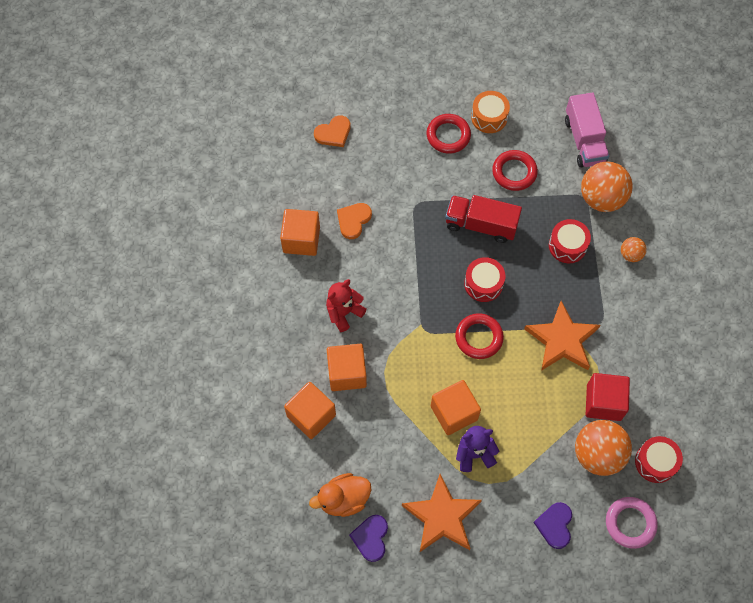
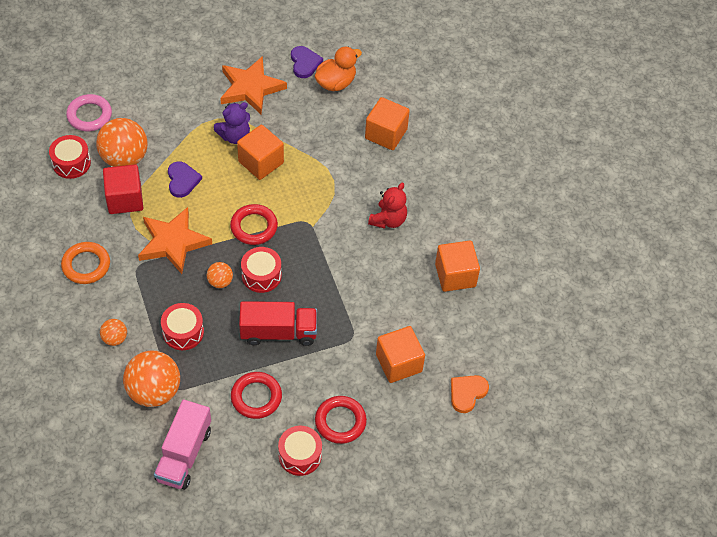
camera: 160 degrees right, 10 degrees down
(347, 373) = (367, 172): orange cube -> orange cube (399, 363)
(353, 220) = (411, 306): orange heart -> none
(489, 117) = (300, 455): orange drum -> red drum
(524, 287) = (220, 282): none -> orange ball
(555, 525) = (154, 101): purple heart -> purple heart (182, 180)
(584, 140) = (184, 454): pink truck -> pink truck turned 135 degrees counterclockwise
(650, 336) = (86, 265): none -> orange ring

